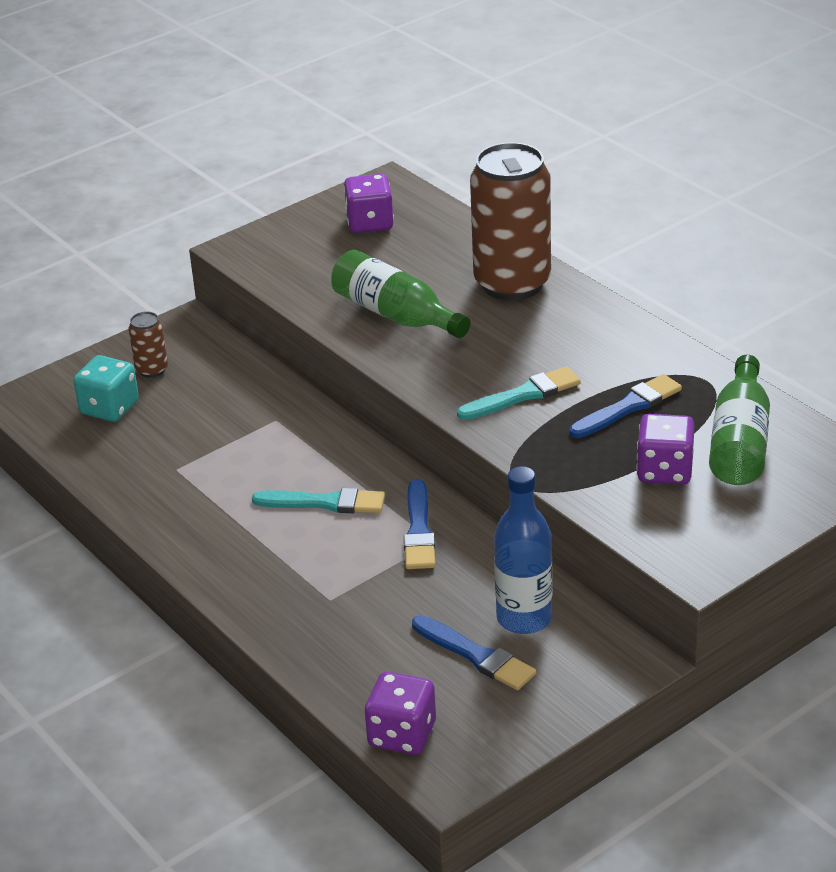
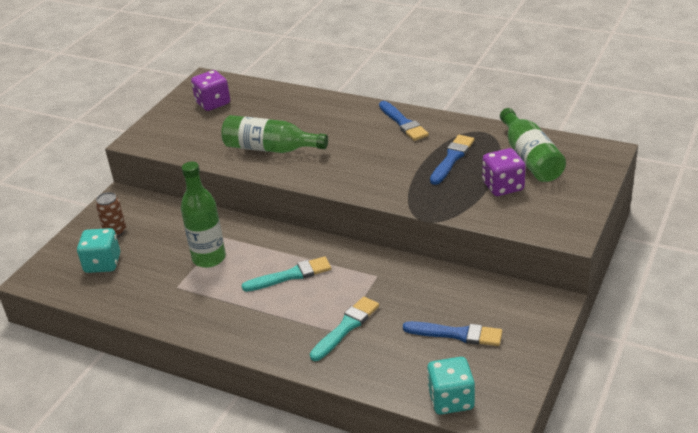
camera: 25 degrees left, 0 degrees up
(240, 445) = (209, 258): none -> green bottle
(402, 734) = (451, 400): purple dice -> turquoise dice
(419, 530) = (362, 272): blue brush -> blue brush (403, 123)
(512, 283) = (327, 112): brown can -> none
(523, 395) = (385, 170): turquoise brush -> turquoise brush (346, 327)
(524, 618) = (467, 302): blue bottle -> none

